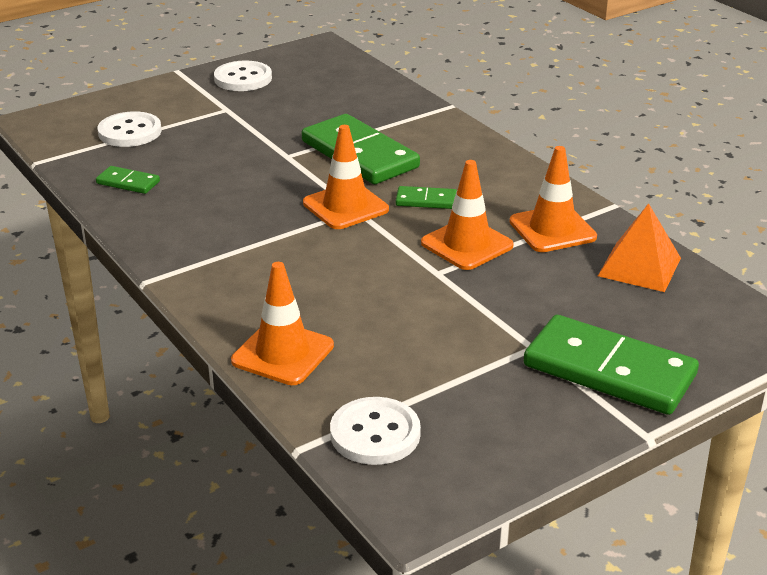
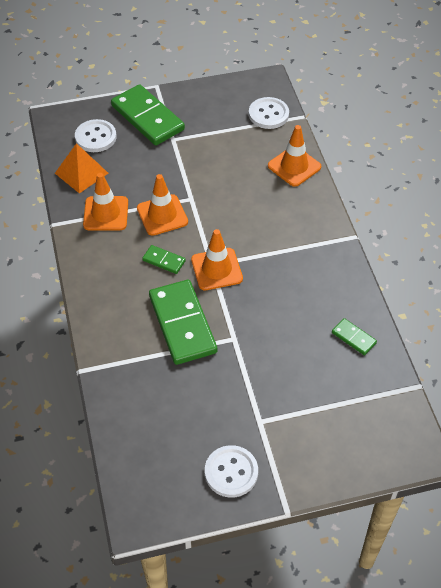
camera: 160 degrees left, 20 degrees up
(130, 132) = (344, 408): white button -> white button (95, 137)

